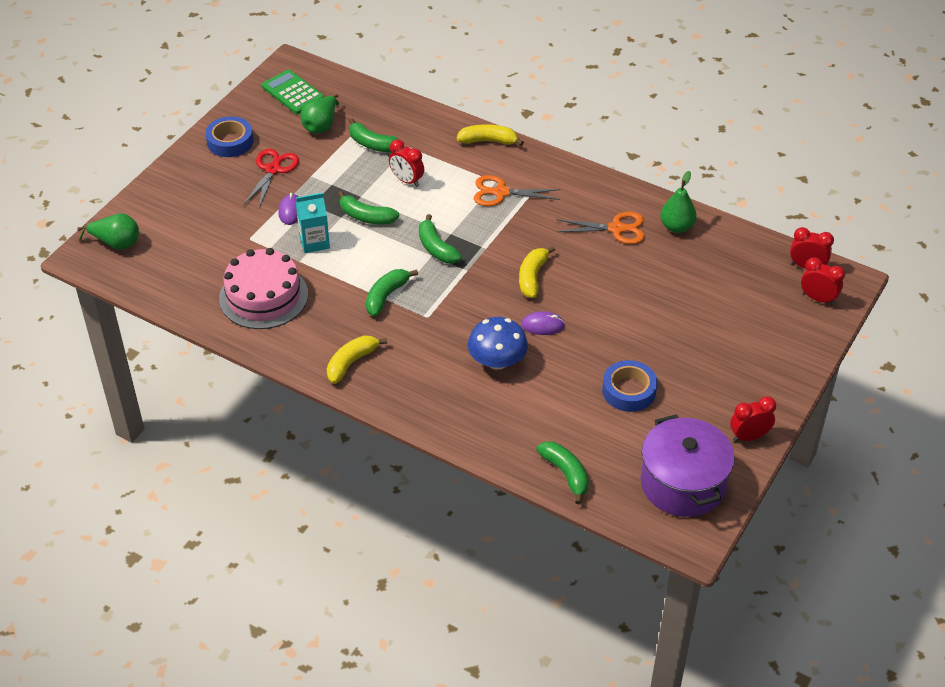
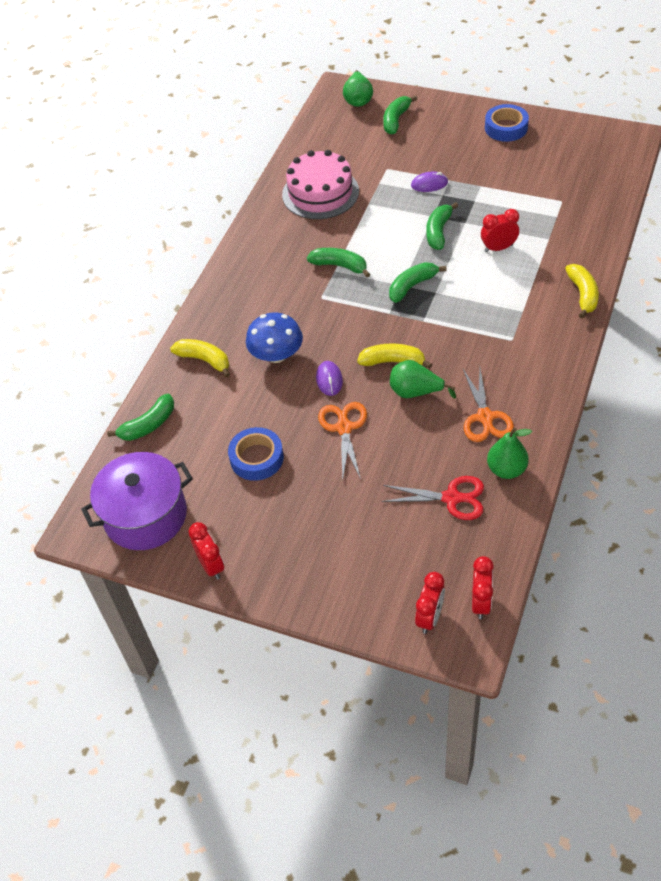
camera: 85 degrees right, 5 degrees up
(273, 170) = (479, 161): red scissors -> red scissors (451, 498)
(293, 93) = (592, 148): green calculator -> none
(314, 242) = (395, 207): turquoise carton -> none
(321, 125) = (553, 176): green pear -> green pear (416, 392)
(351, 362) = (255, 261): yellow banana -> yellow banana (204, 360)
(373, 144) = (541, 215): green banana -> green banana (396, 120)
(407, 181) = (498, 248): red clock -> red clock turned 45 degrees clockwise
(501, 193) = (507, 318): orange scissors -> orange scissors (344, 428)

